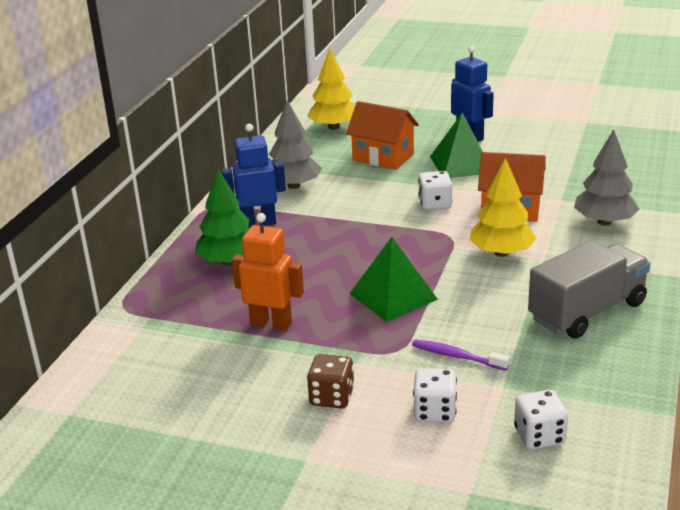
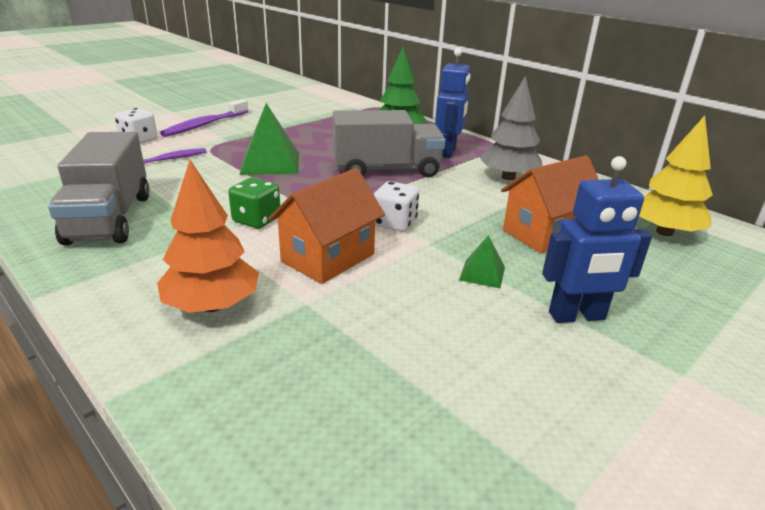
camera: 115 degrees right, 0 degrees up
(271, 323) = (302, 128): orange robot -> none
(332, 397) = (205, 125): brown dice -> purple toothbrush
(339, 237) = (386, 170): none -> grey truck
(461, 164) = (482, 273): green pyramid -> green pyramid, size x0.52
(501, 253) = (256, 220): yellow tree -> green dice
(539, 436) = (58, 155): white dice -> none
(604, 222) = (212, 306): grey tree -> orange tree

